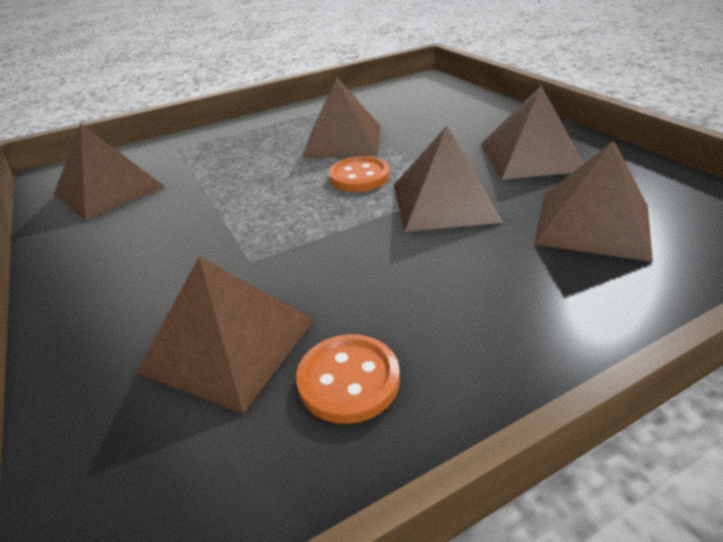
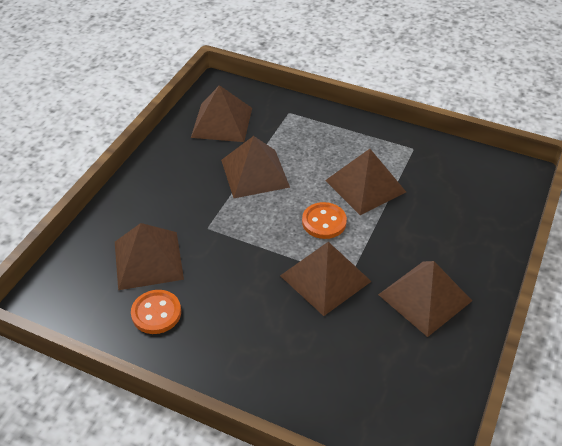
camera: 50 degrees right, 10 degrees up
(593, 224) = (355, 360): brown pyramid -> brown pyramid (255, 173)

